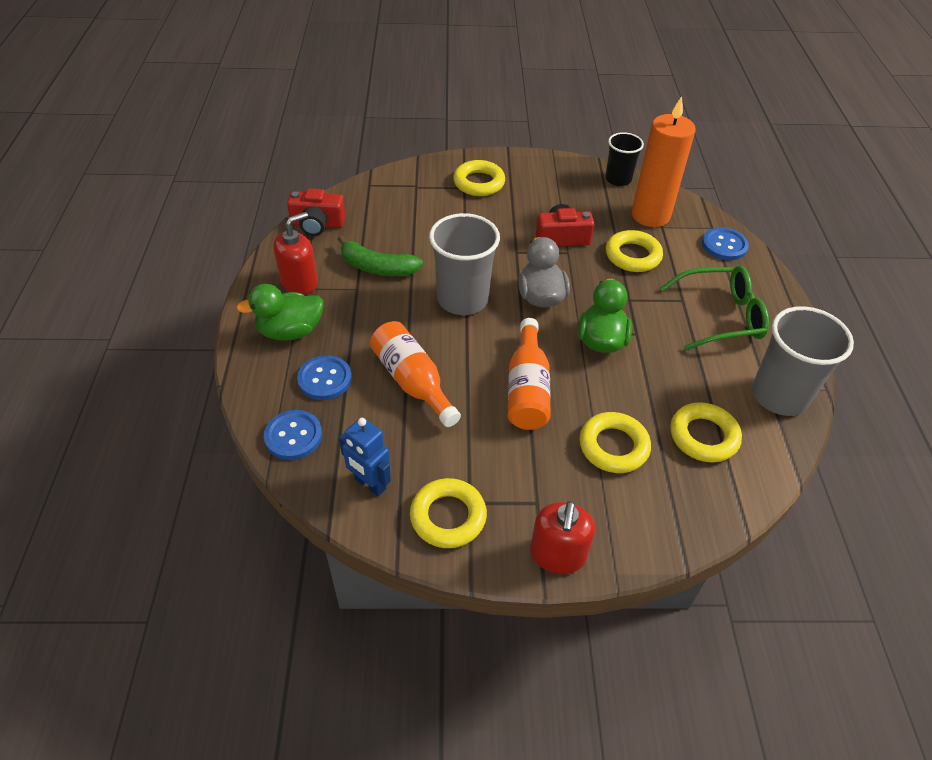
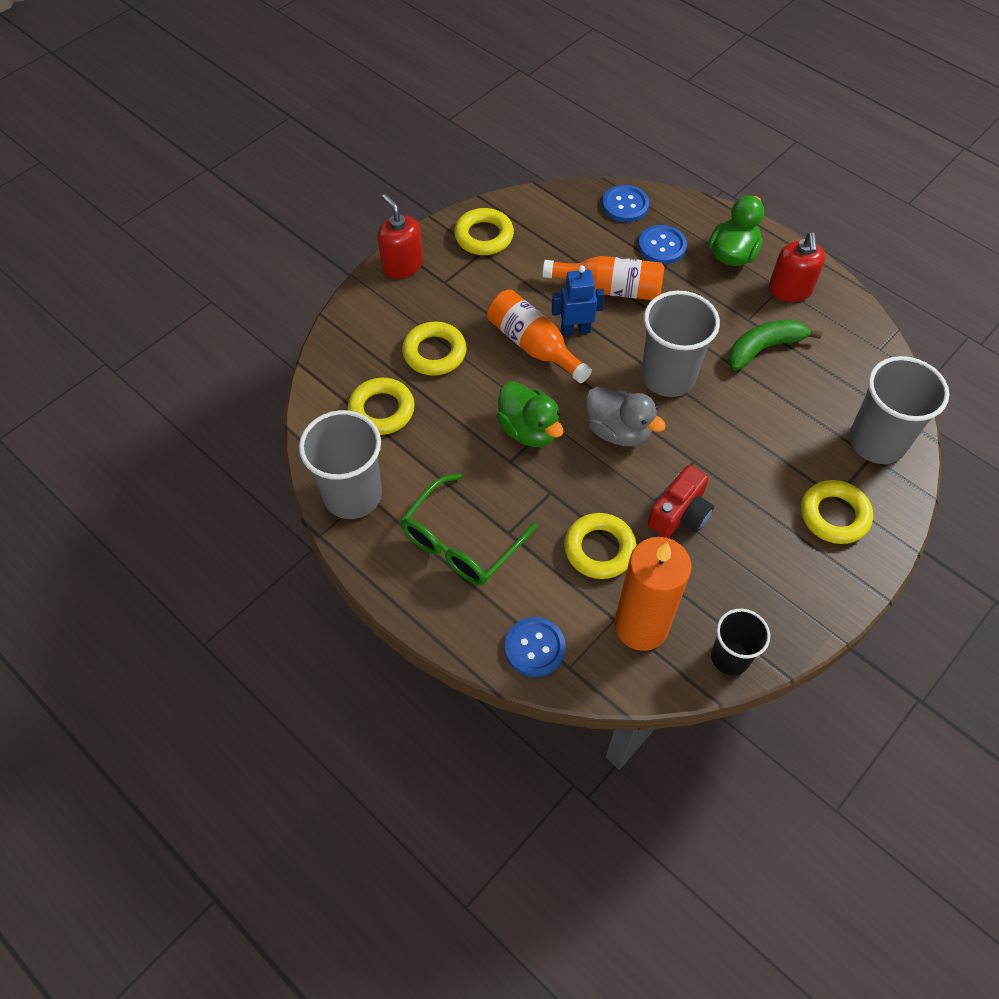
camera: 135 degrees right, 10 degrees up
(317, 224) = (867, 345): red camera -> none
(369, 484) = (547, 217): blue robot -> blue robot (575, 330)
(401, 189) = (877, 442): none -> grey cup

